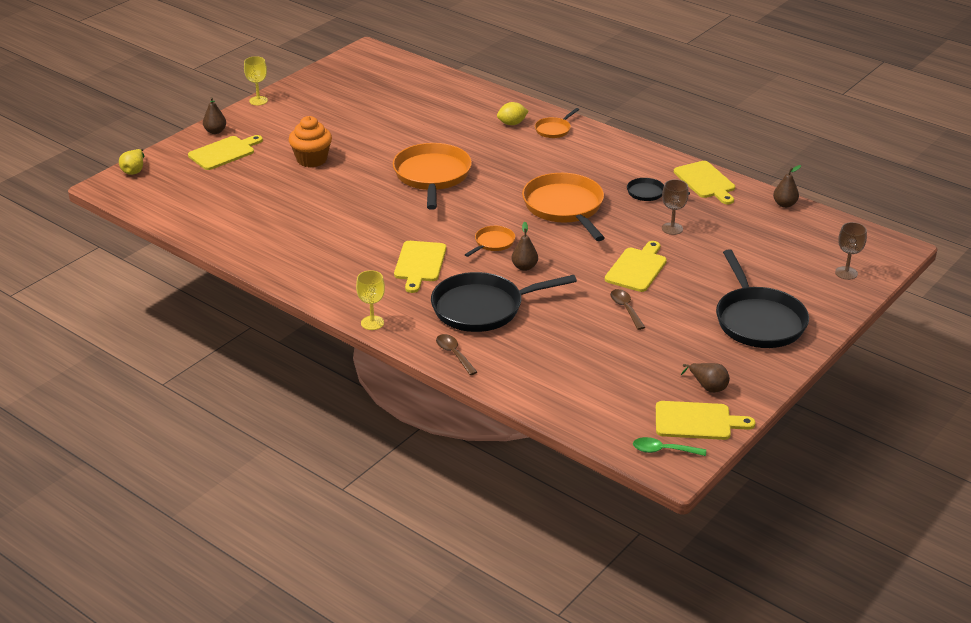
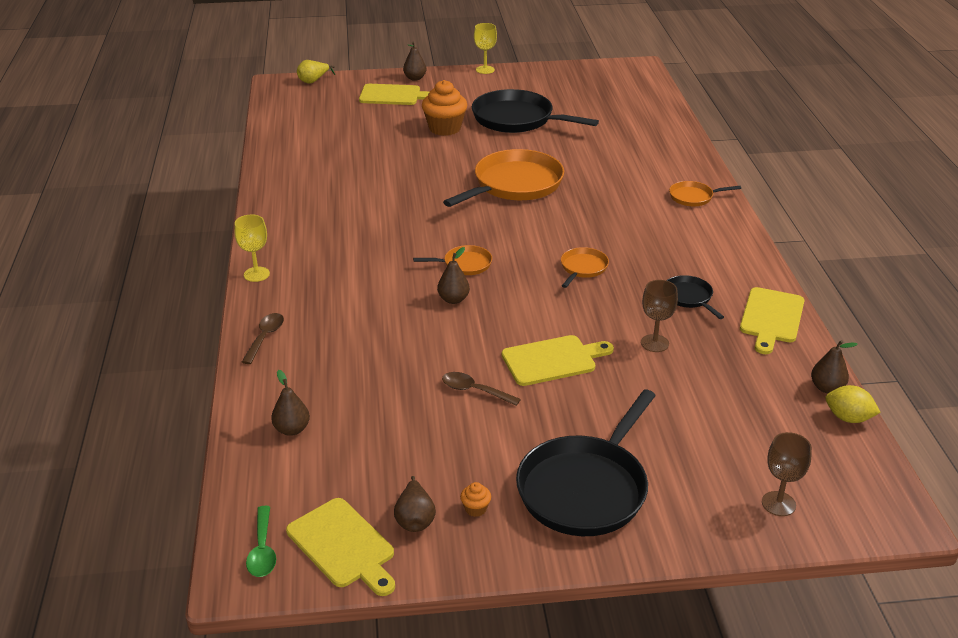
camera: 45 degrees right, 0 degrees up
(419, 264) = (376, 248): yellow cutting board -> none
(482, 308) = (356, 313): black pan -> black pan (517, 119)
(512, 123) = (662, 174): yellow lemon -> yellow lemon (848, 418)
(565, 207) = (583, 268): orange pan -> orange pan, size x0.48
(567, 389) = (292, 429): none -> brown pear
(625, 309) = (474, 391): brown spoon -> brown spoon turned 90 degrees counterclockwise
(663, 450) = (262, 550): green spoon -> green spoon turned 150 degrees counterclockwise
(726, 363) = (475, 509): none -> orange cupcake

